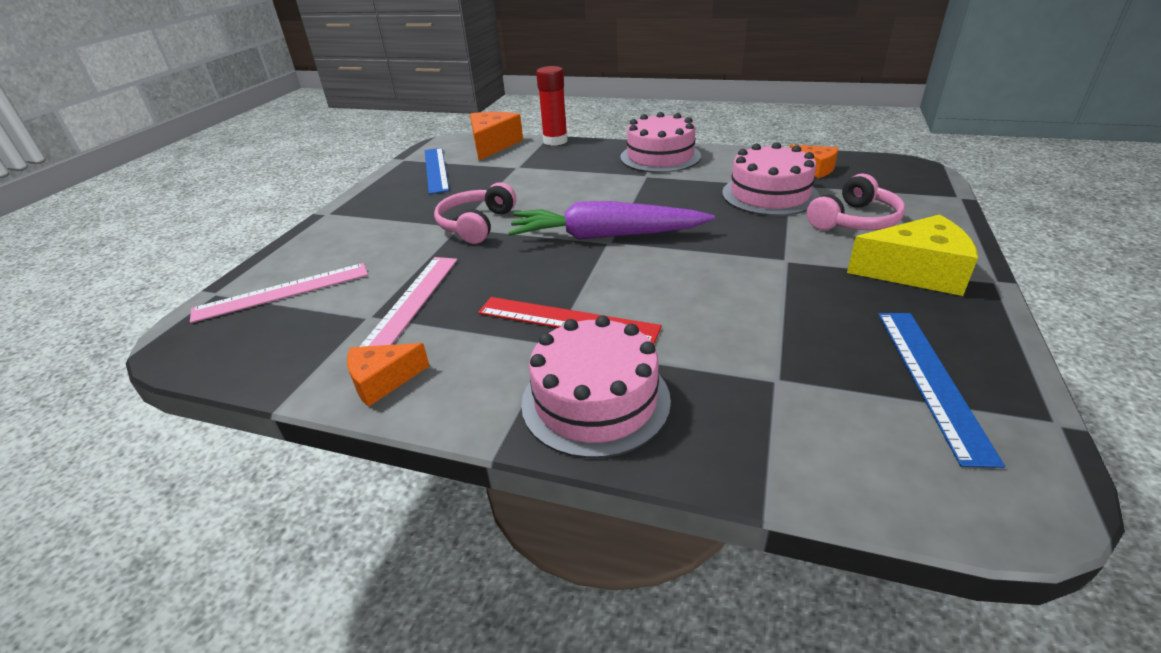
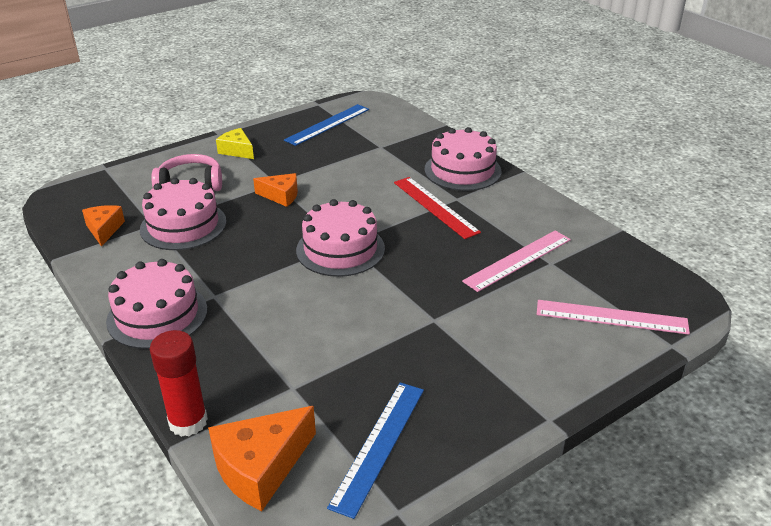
camera: 145 degrees left, 0 degrees up
(383, 381) = (558, 219): orange cheese -> orange cheese (281, 196)
(476, 224) = (416, 313): pink headphones -> none
(605, 236) = (340, 249): purple carrot -> pink cake
(915, 272) = (237, 151): yellow cheese -> yellow cheese, size x0.61

